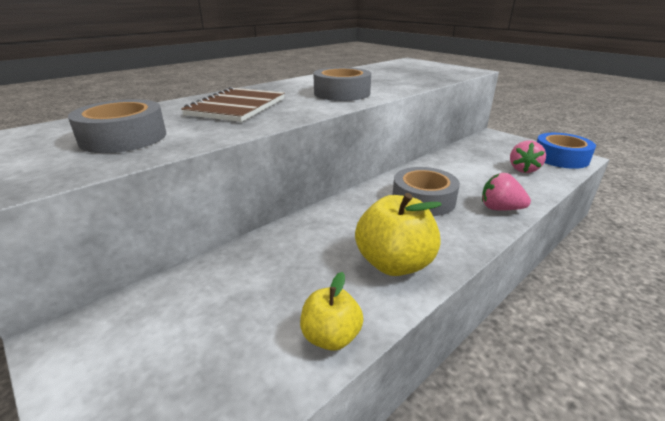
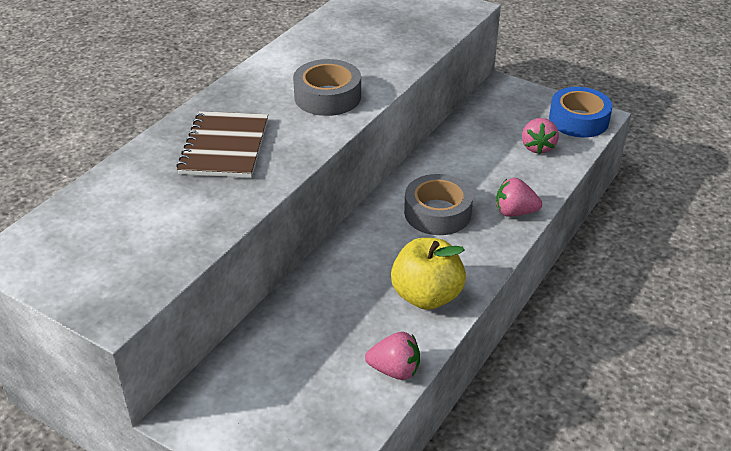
camera: 15 degrees left, 10 degrees up
(124, 138) = (152, 224): grey tape -> none
(331, 337) = (395, 370): yellow apple -> pink strawberry

